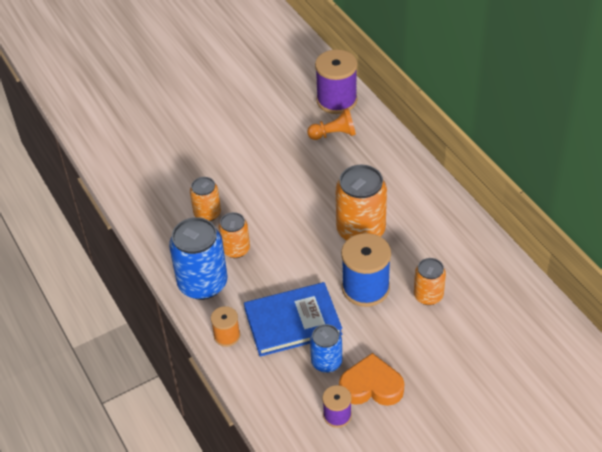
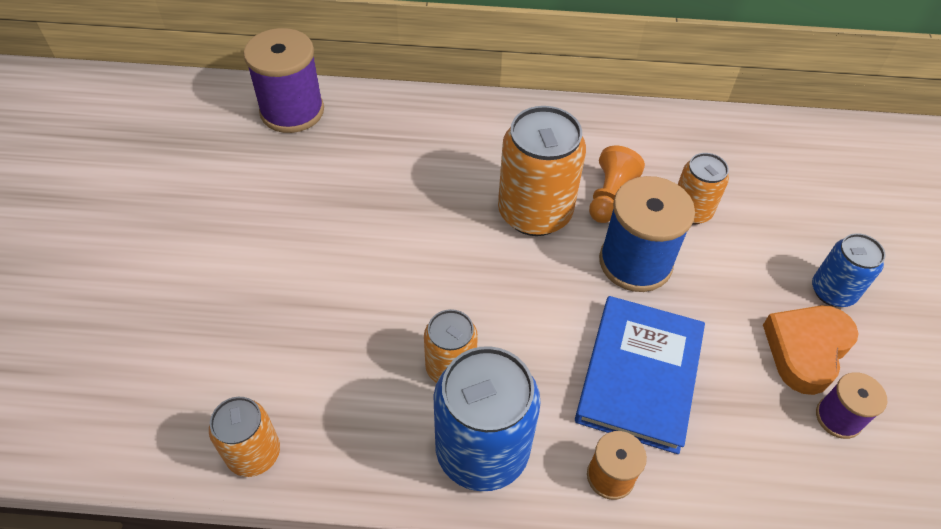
camera: 60 degrees left, 5 degrees up
(207, 213) = (348, 364): orange can -> orange can (254, 453)
(326, 362) = (737, 377): blue can -> blue can (832, 291)
(334, 134) = (346, 146): orange pawn -> orange pawn (609, 196)

